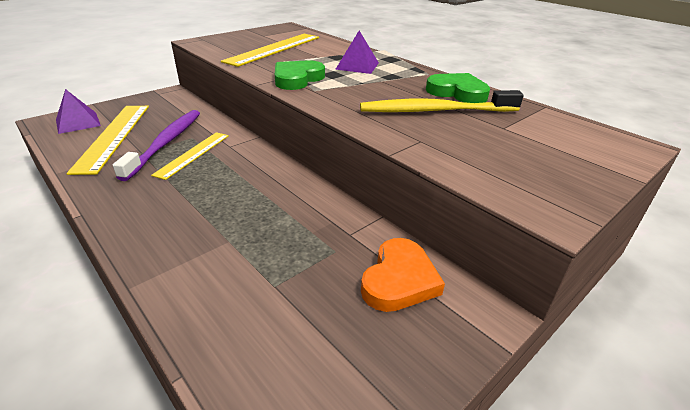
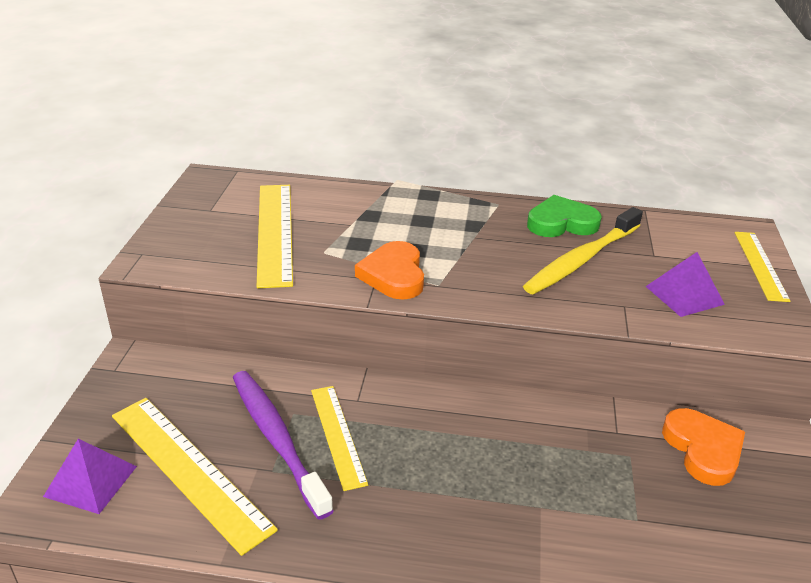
camera: 40 degrees left, 0 degrees up
(297, 79) = (393, 275): green heart -> orange heart
(357, 66) = (416, 222): purple pyramid -> purple pyramid (684, 295)
(605, 166) = (760, 265): none -> yellow ruler

